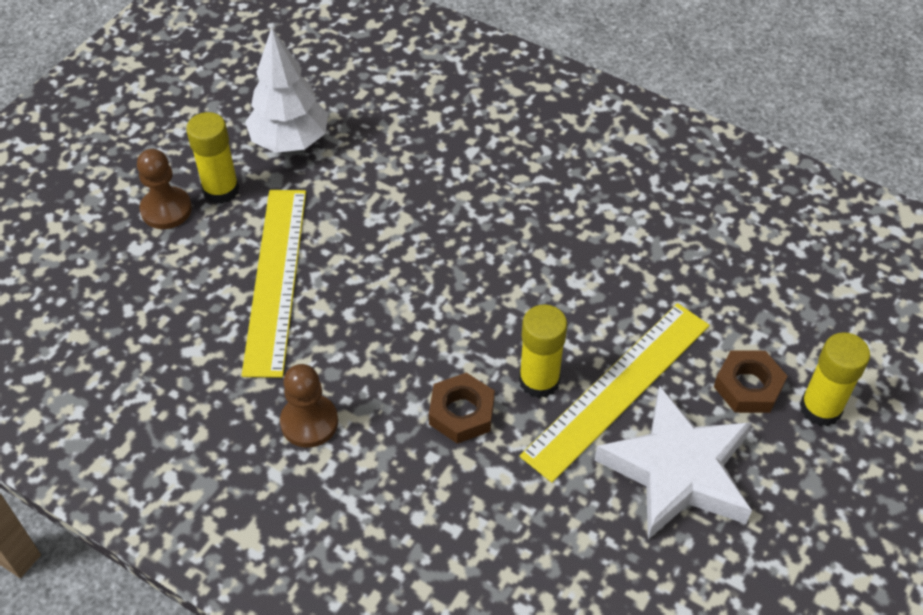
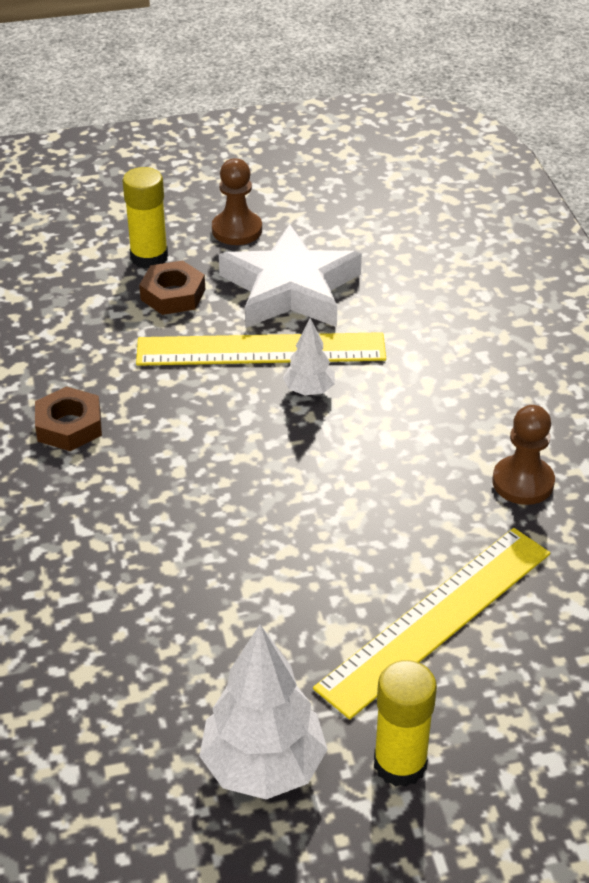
camera: 135 degrees left, 10 degrees down
(166, 210) = (483, 786): brown pawn -> brown pawn (237, 230)
(461, 413) = (394, 410): brown nut -> brown nut (69, 426)
(539, 381) = (309, 390): yellow glue stick -> white tree

